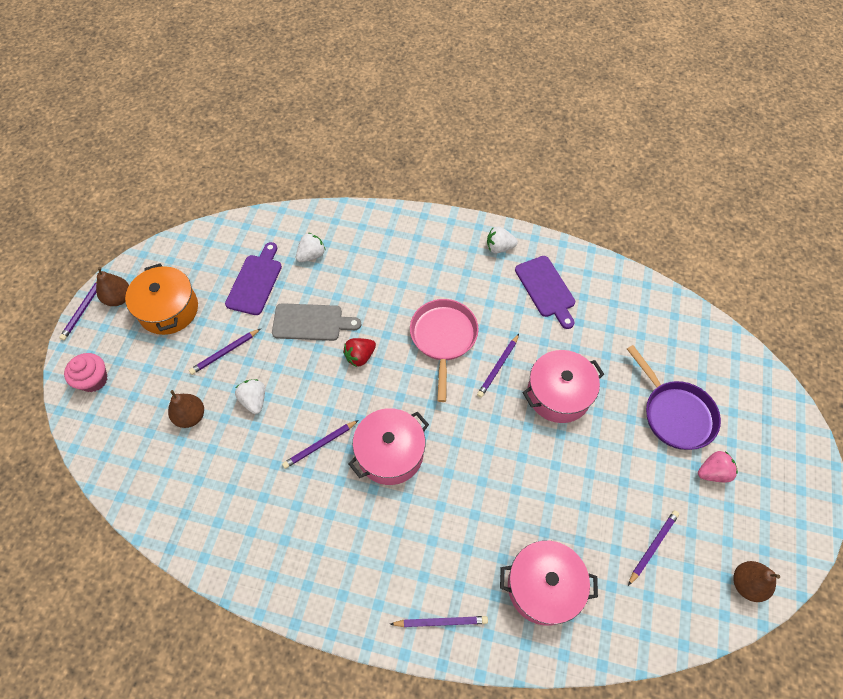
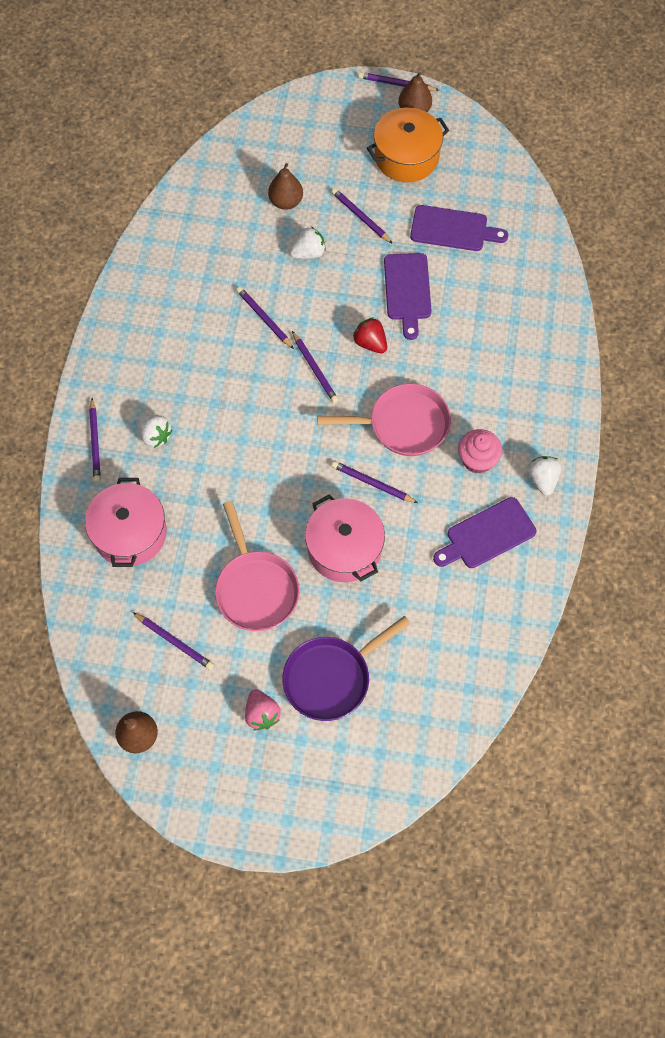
camera: 85 degrees right, 5 degrees up
(94, 380) = (317, 113): pink cupcake -> pink cupcake (477, 460)
(311, 255) = (498, 278): white strawberry -> white strawberry (155, 436)
(311, 322) = (407, 290): grey cutting board -> purple cutting board
(380, 404) = (315, 369): none -> purple pencil
(390, 453) = (260, 383): pink pot -> none
(598, 470) = (255, 589): none -> pink pan

